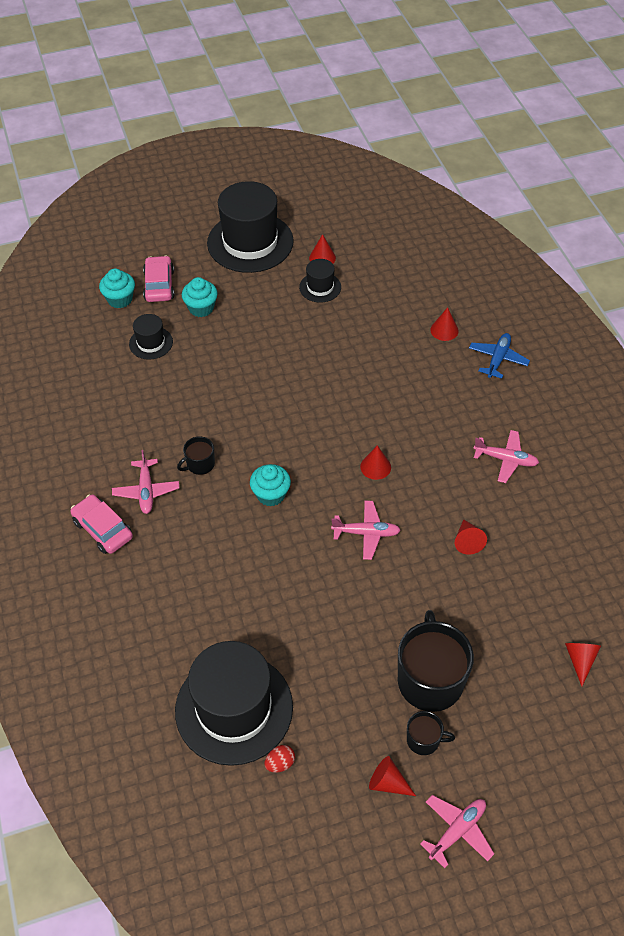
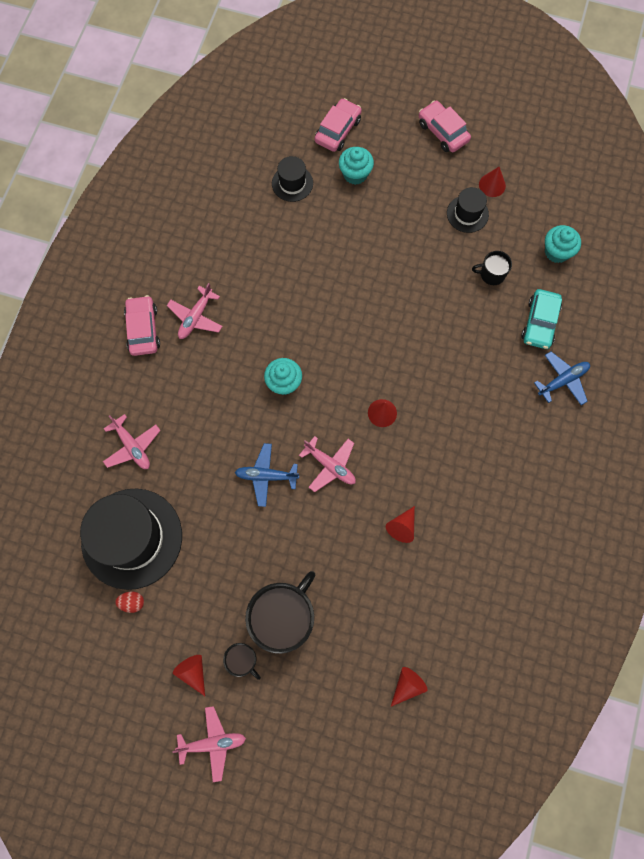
camera: 35 degrees right, 20 degrees up
(120, 299) = (297, 125): turquoise cupcake -> turquoise cupcake (557, 252)
(200, 464) = (251, 320): black mug -> black mug (491, 274)
(250, 242) = (443, 132): black hat -> pink car
(317, 576) = (266, 476): none -> blue plane
(444, 330) = (539, 323): red cone -> turquoise car
(505, 460) = (491, 477): pink plane -> pink plane (132, 446)

